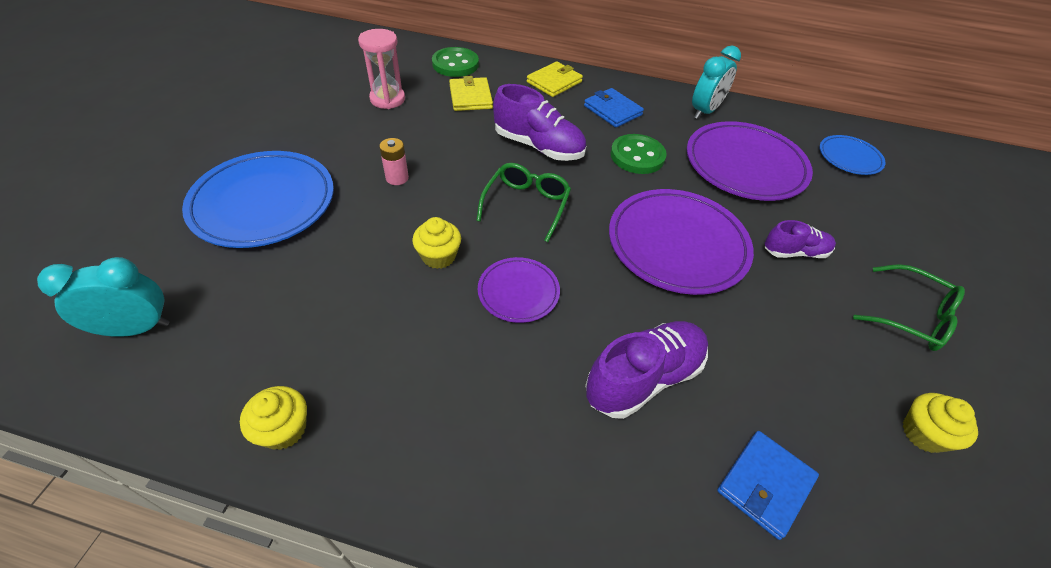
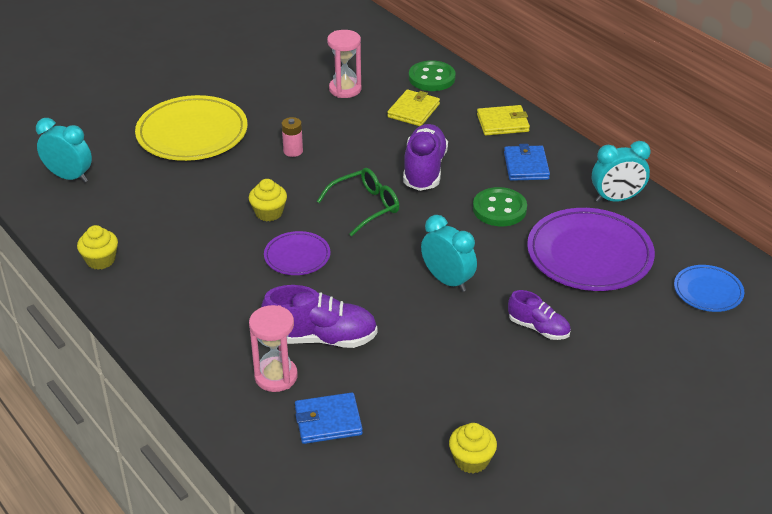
camera: 40 degrees right, 10 degrees down
(263, 203) = (192, 133): blue plate -> yellow plate
(538, 146) = (424, 170): purple shoe -> purple shoe turned 150 degrees counterclockwise
(654, 462) = (276, 376): none -> pink hourglass
(677, 244) = (447, 281): purple plate -> turquoise clock
(911, 317) = (572, 408): green glasses -> none

